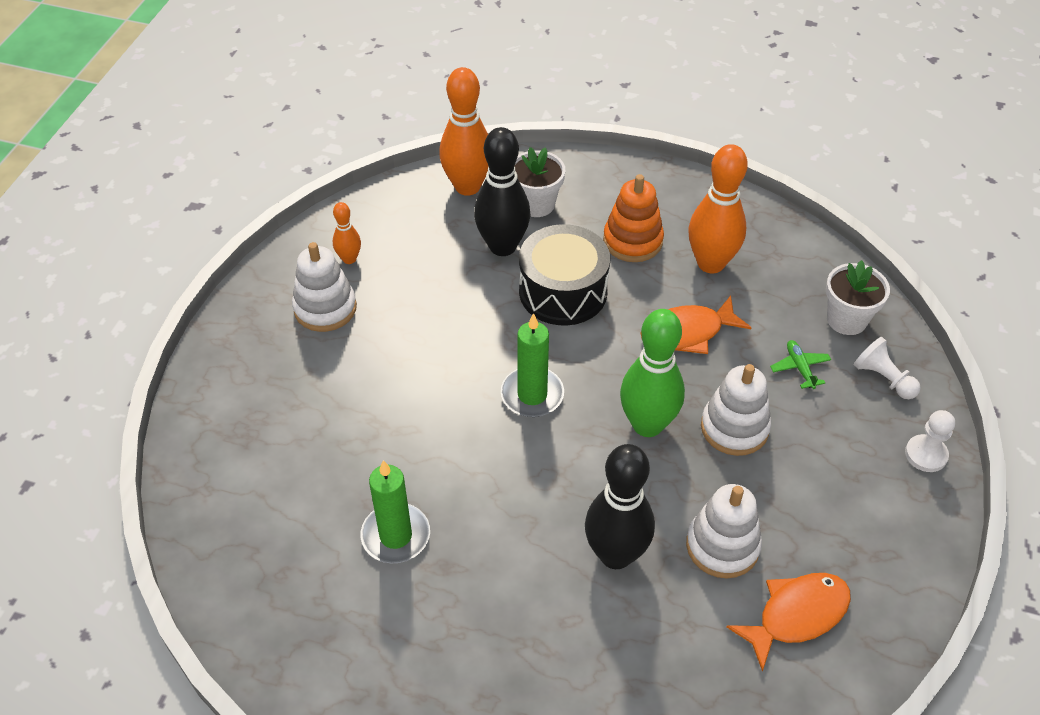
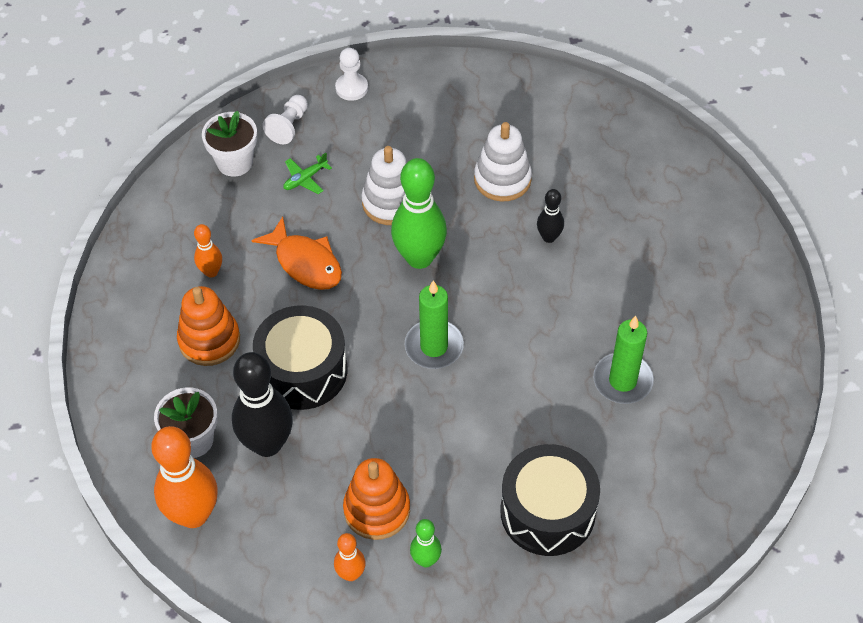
camera: 115 degrees left, 5 degrees up
(305, 409) = (547, 512): none -> black drum
(325, 308) = (426, 560): white stacking toy -> green bowling pin
(393, 294) = (377, 510): none -> orange stacking toy
(615, 554) = (549, 237): black bowling pin -> black bowling pin, size x0.50
(710, 263) = (211, 272): orange bowling pin -> orange bowling pin, size x0.50
(796, 615) = (531, 126): orange fish -> none

